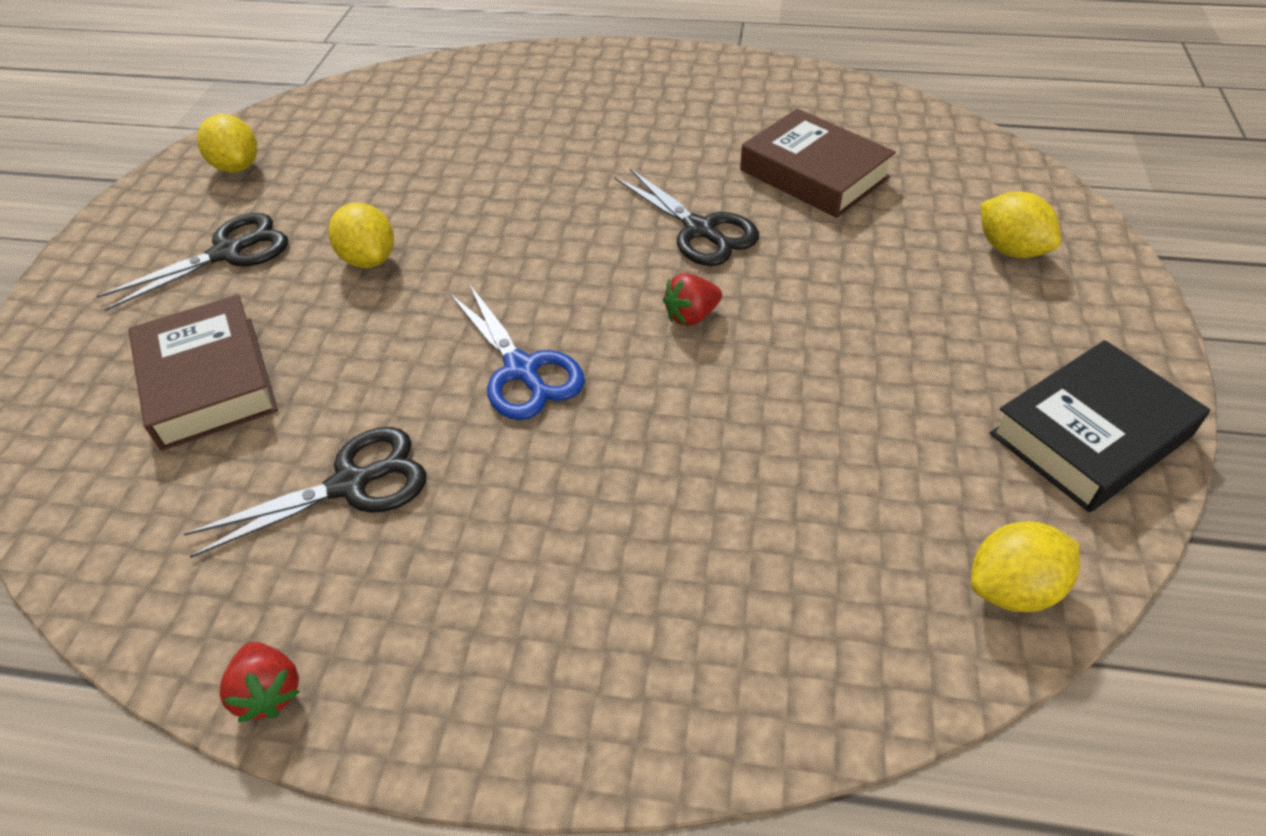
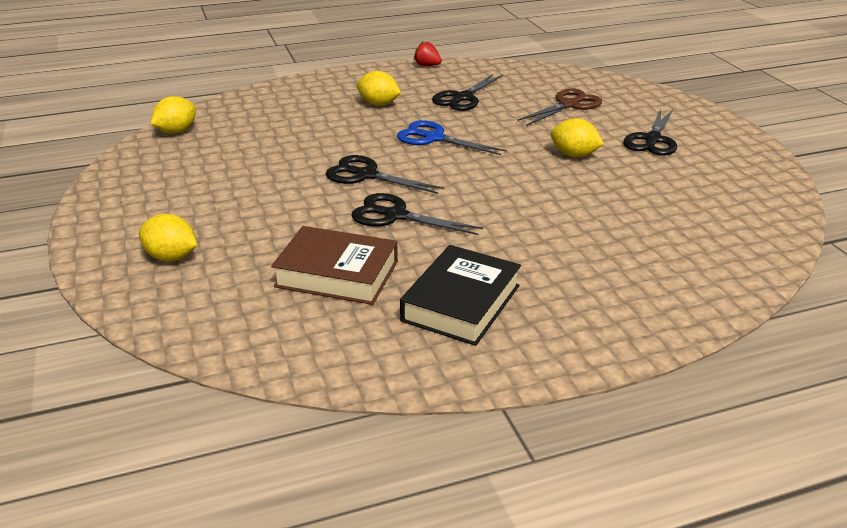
camera: 150 degrees right, 15 degrees down
(209, 381) = (569, 105): brown book -> brown scissors
(237, 166) = (739, 174): yellow lemon -> yellow lemon (378, 104)
(691, 316) = (366, 175): red strawberry -> black scissors
(1090, 435) = (133, 180): black book -> black book (461, 303)

